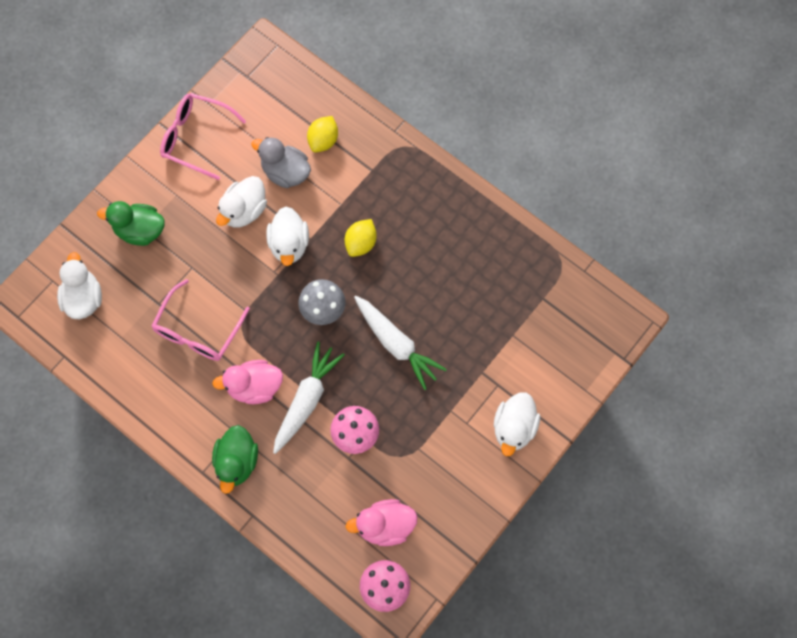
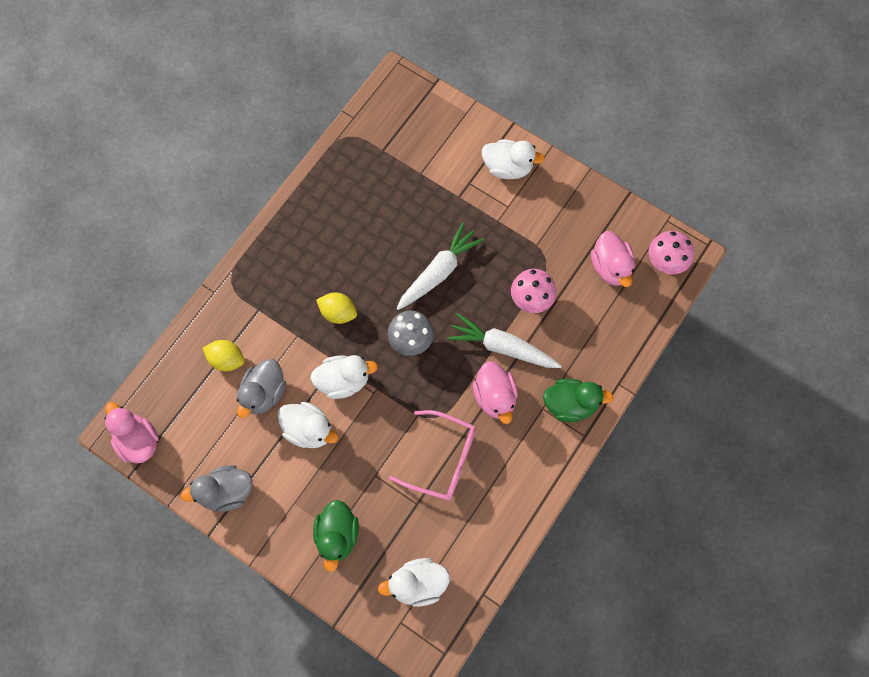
camera: 95 degrees left, 0 degrees up
(195, 138) = (226, 492): pink glasses -> grey duck
(254, 65) = (138, 440): none -> pink duck

